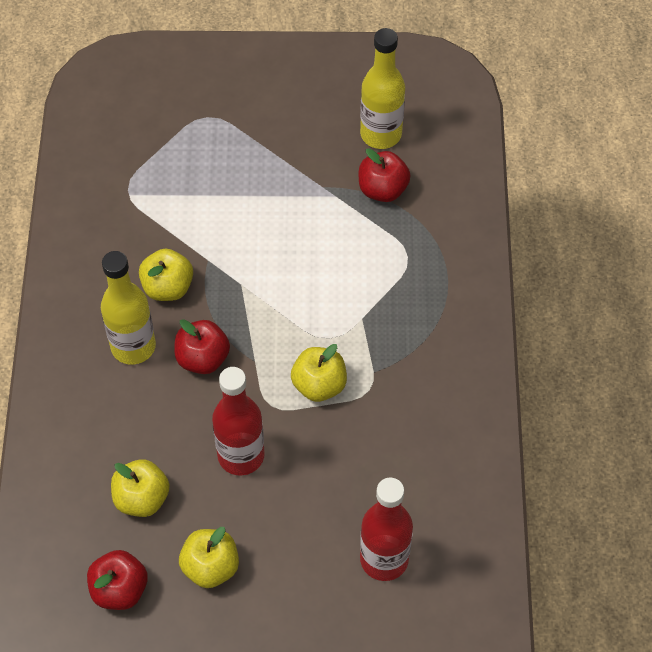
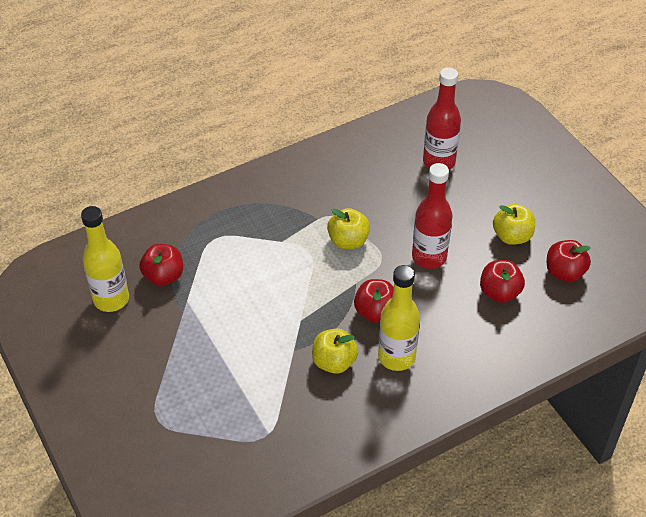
camera: 120 degrees left, 10 degrees down
(142, 498) = (499, 292): yellow apple -> red apple

